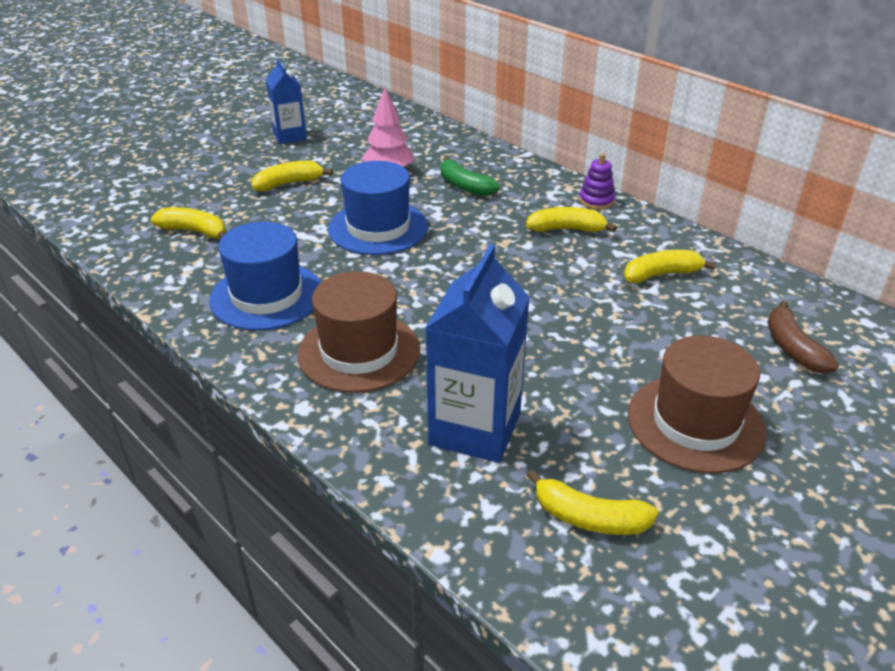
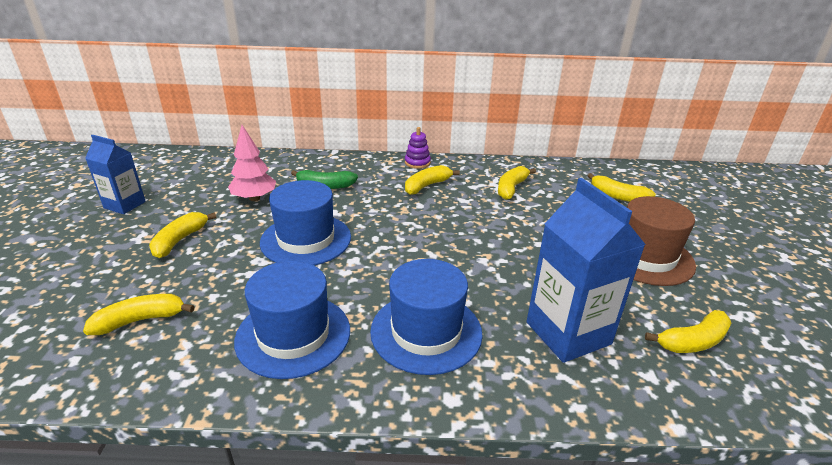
camera: 45 degrees left, 5 degrees down
(359, 351) = (426, 332): brown hat -> blue hat
(792, 348) = (617, 196): brown banana -> yellow banana

